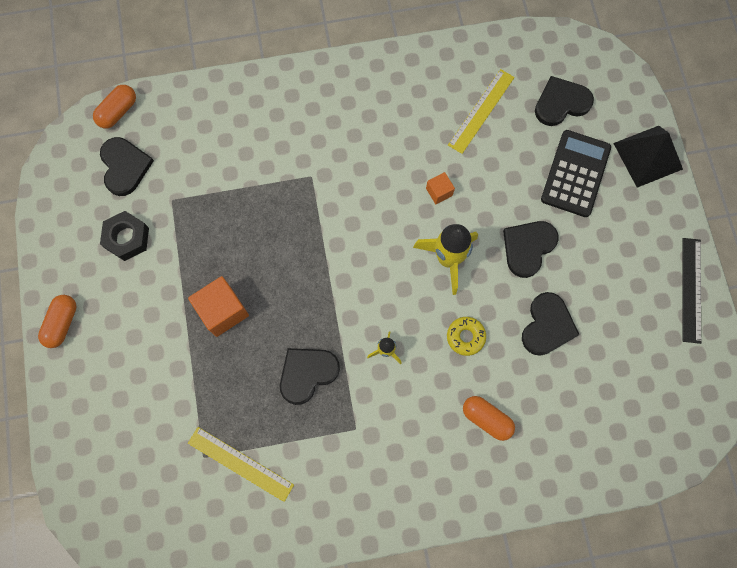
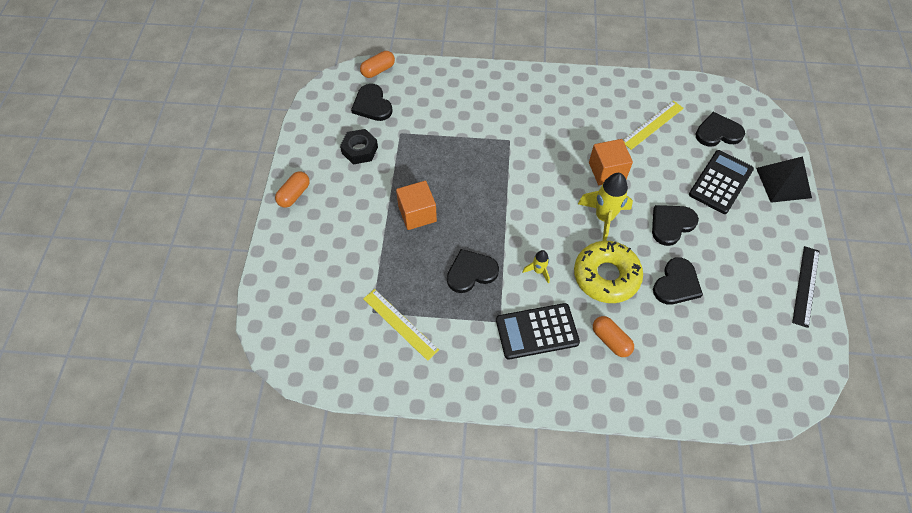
camera: 15 degrees right, 15 degrees down
(124, 167) = (372, 105): black heart -> black heart turned 150 degrees clockwise
(401, 430) = (537, 331): none -> black calculator
(439, 192) = (607, 171): orange cube -> orange cube, size x1.85
(465, 337) = (606, 276): yellow donut -> yellow donut, size x2.06

